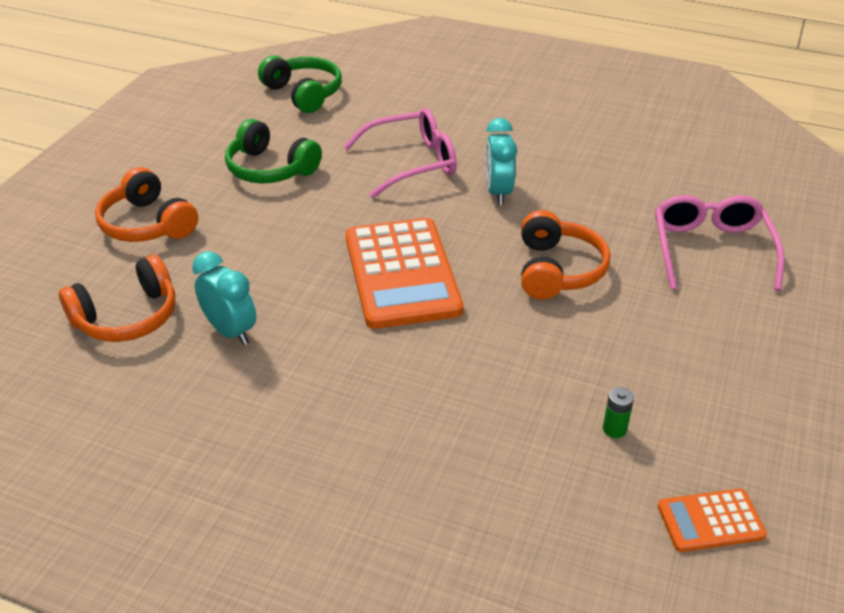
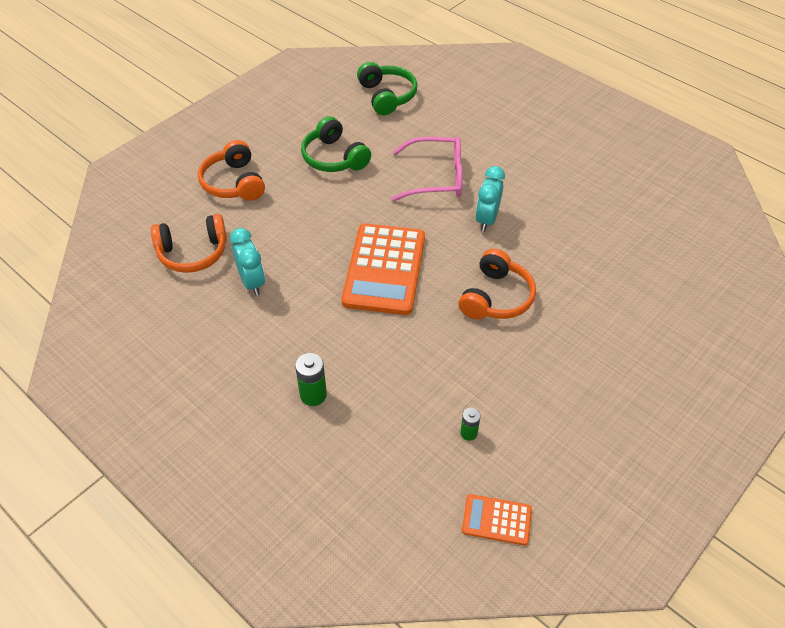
camera: 20 degrees right, 10 degrees up
(386, 443) = (313, 395): none -> green battery
(710, 249) = (622, 311): pink glasses -> none

